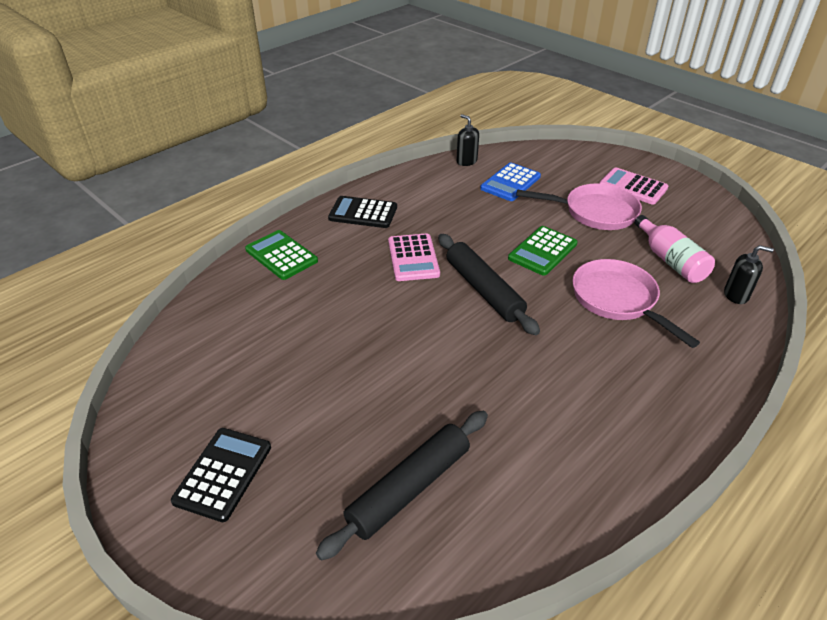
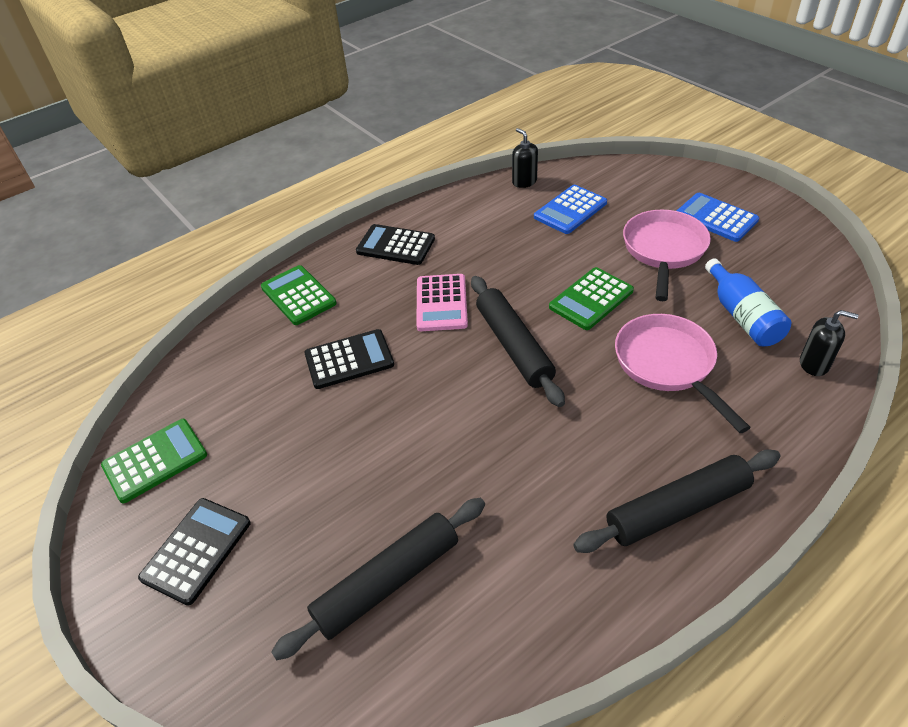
camera: 10 degrees right, 5 degrees up
(168, 399) = (155, 460): none -> green calculator
(338, 306) = (349, 360): none -> black calculator
(595, 212) = (663, 250): pink pan -> pink pan turned 90 degrees counterclockwise
(633, 187) = (716, 218): pink calculator -> blue calculator
(650, 412) = (677, 509): none -> black rolling pin
(670, 260) = (742, 316): pink bottle -> blue bottle

